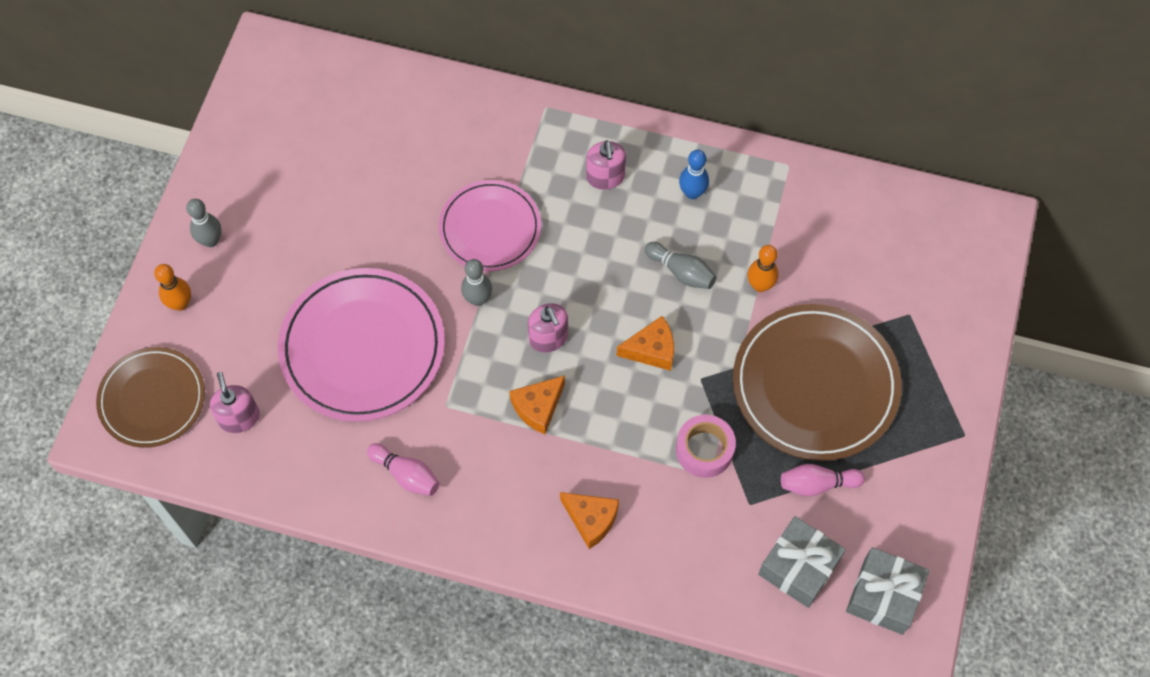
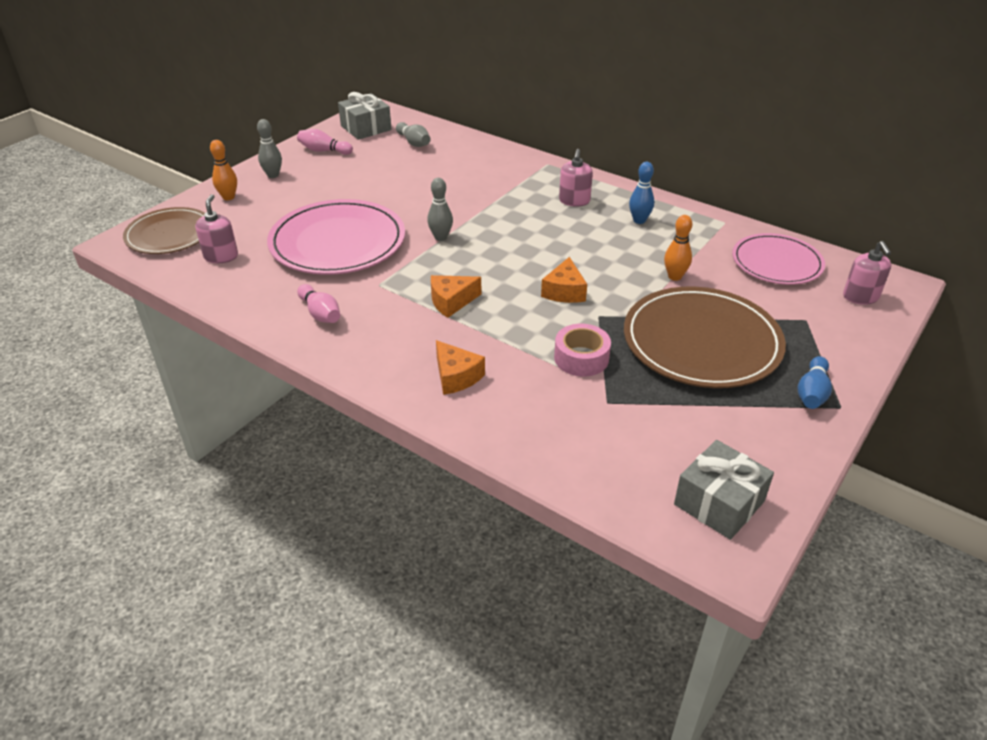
camera: 20 degrees right, 25 degrees down
(490, 228) = (472, 207): pink plate -> pink plate (776, 263)
(548, 338) = (483, 267): pink soap dispenser -> pink soap dispenser (860, 297)
(652, 350) = (564, 291): orange cheese -> orange cheese turned 90 degrees clockwise
(681, 272) = (611, 256): grey bowling pin -> grey bowling pin (414, 142)
(798, 567) = (637, 458): grey gift -> grey gift (366, 128)
(817, 484) = (679, 405): pink bowling pin -> pink bowling pin (324, 151)
(935, 424) = (812, 393): none -> blue bowling pin

